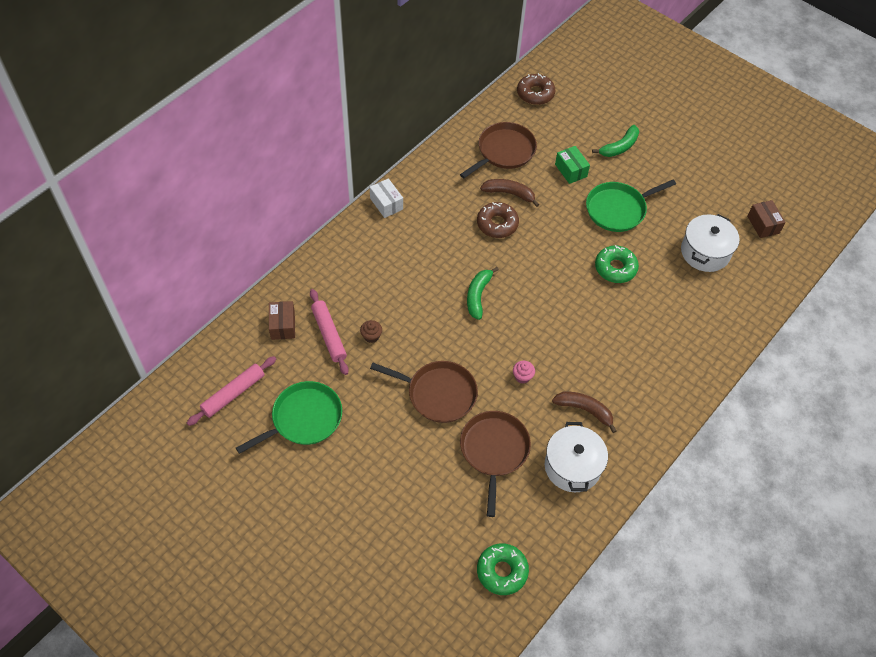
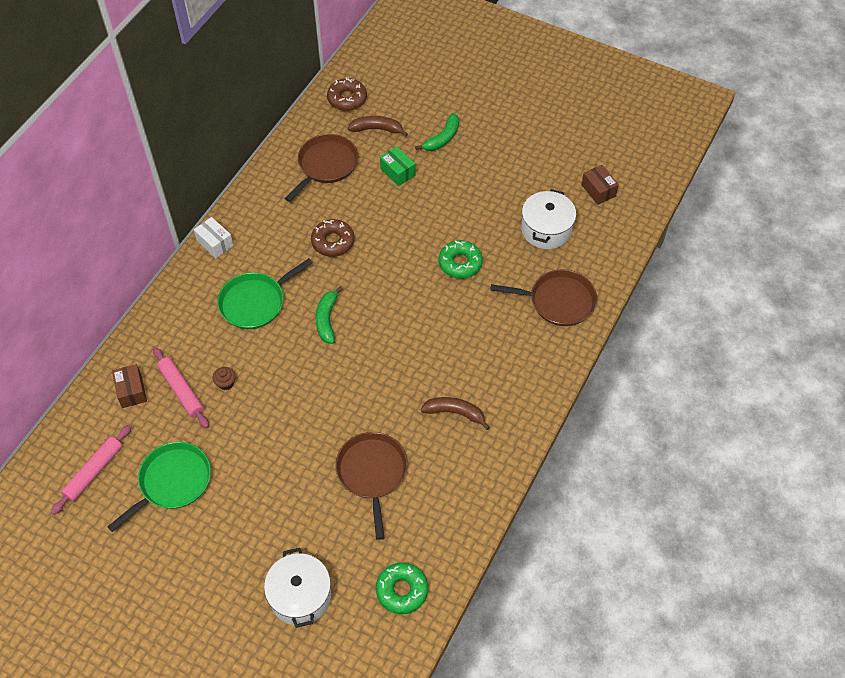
camera: 10 degrees left, 0 degrees up
(438, 393) = (305, 427): brown pan -> brown pan (558, 301)
(509, 193) = (339, 208): brown banana -> brown banana (377, 129)
(522, 376) = (387, 392): pink cupcake -> none
(572, 466) = (453, 471): white pot -> white pot (300, 596)
(618, 209) = (452, 203): green pan -> green pan (255, 302)

